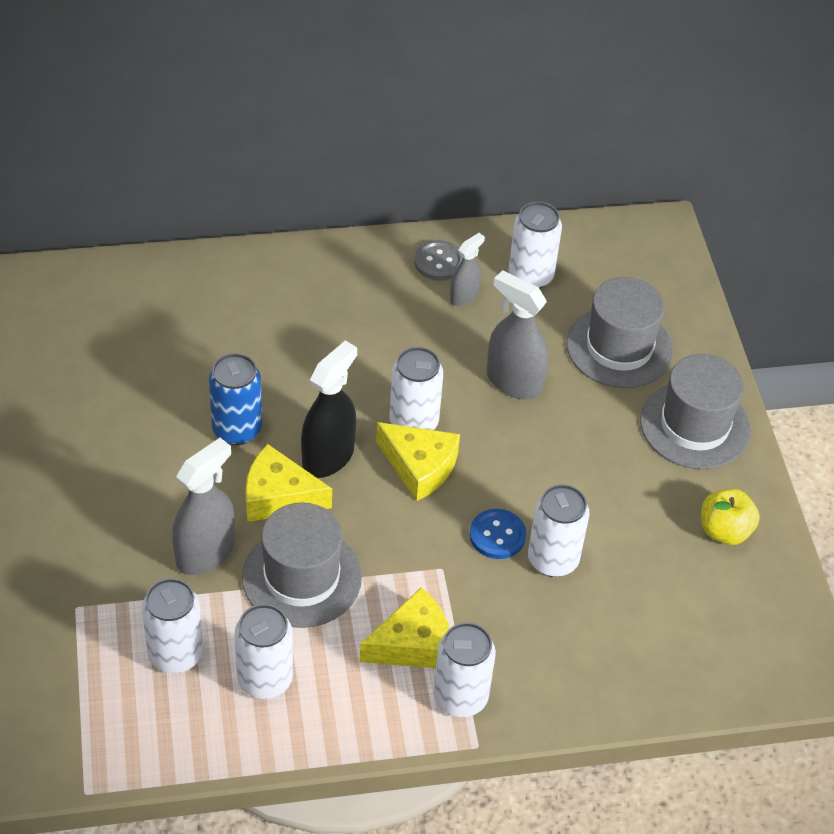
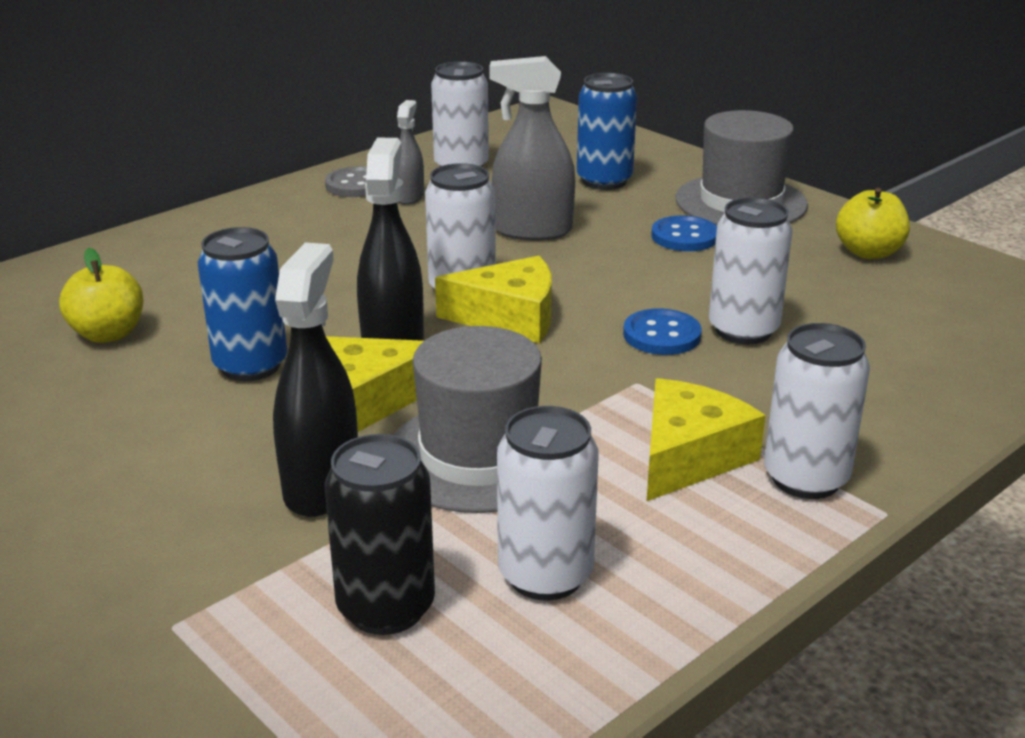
camera: 30 degrees left, 20 degrees down
(175, 654) = (386, 608): white can -> black can
(178, 355) = (108, 334): none -> yellow apple
(205, 553) = (321, 486): grey spray bottle -> black spray bottle
(612, 444) = (684, 236): none -> blue button
(619, 347) = (604, 181): grey hat -> blue can

